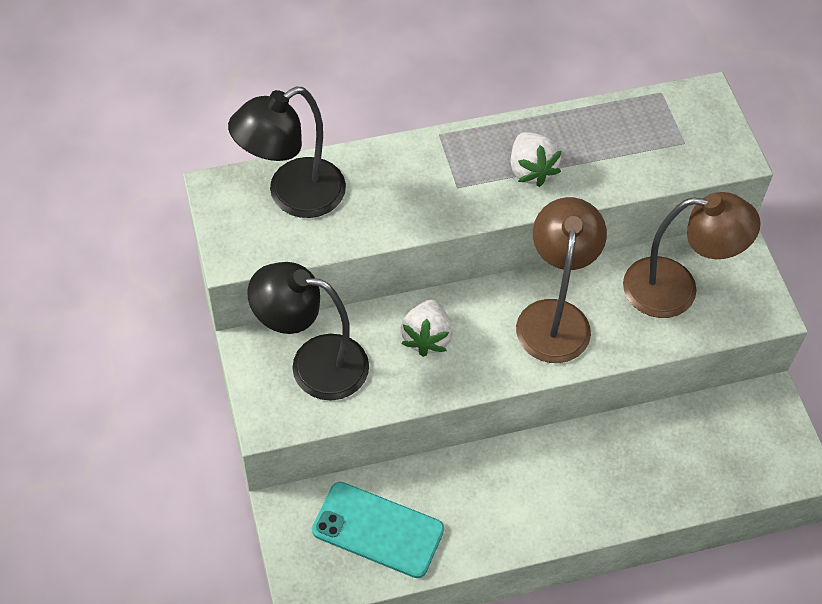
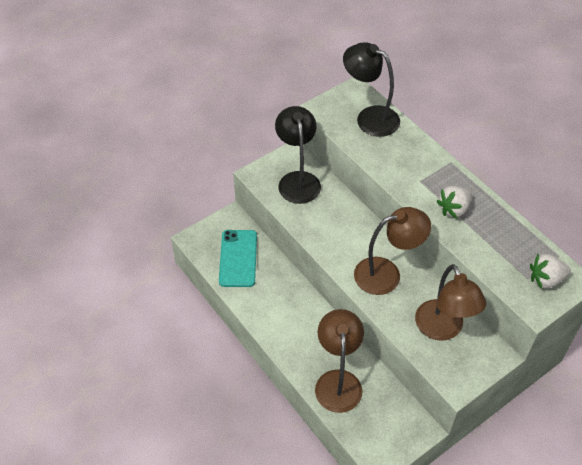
camera: 70 degrees right, 5 degrees down
(426, 337) = (339, 221): white strawberry -> white strawberry (546, 279)
(662, 472) = (338, 381): none -> brown lamp

